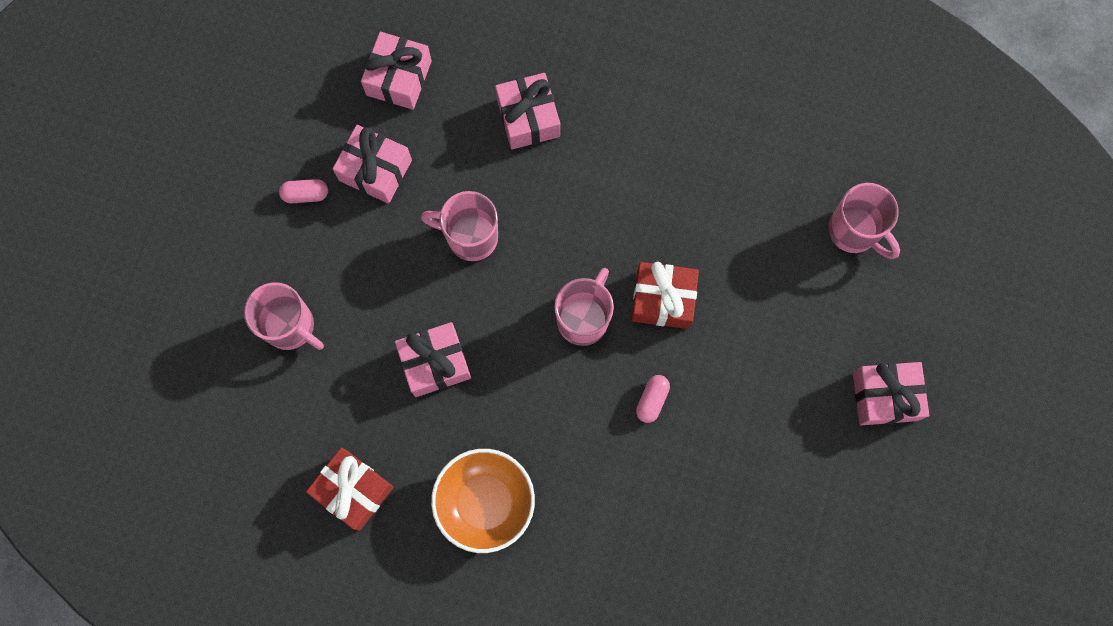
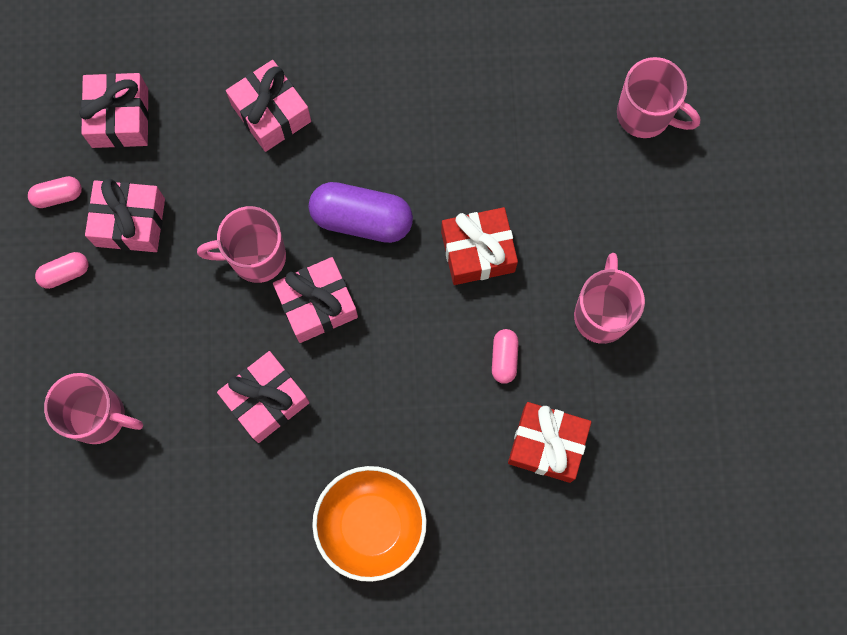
camera: 20 degrees left, 0 degrees up
(323, 127) = (58, 196): none -> pink capsule
(353, 490) = (228, 563): red gift -> red gift (547, 445)
(572, 236) = (362, 219): none -> purple capsule
(583, 319) = (404, 300): pink mug -> pink mug (601, 314)
(885, 396) = (736, 270): pink gift -> pink gift (317, 304)

